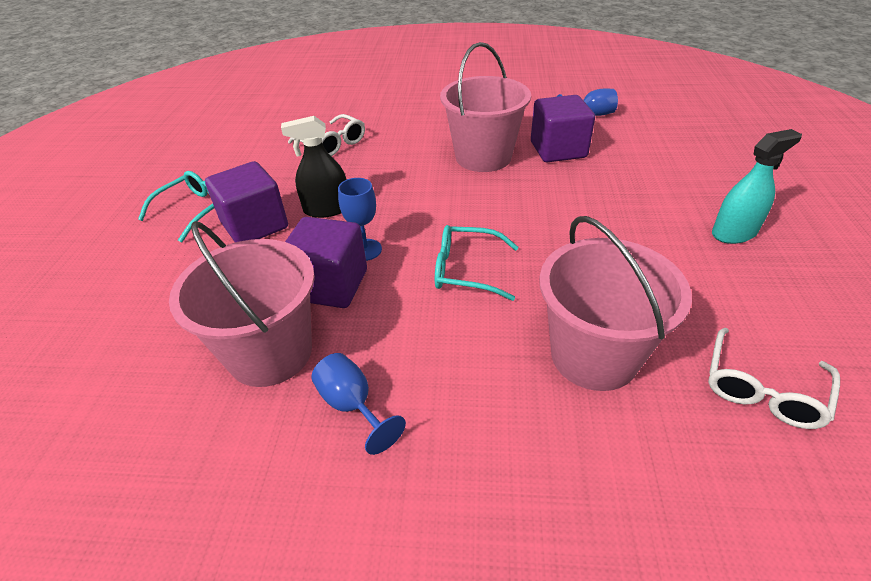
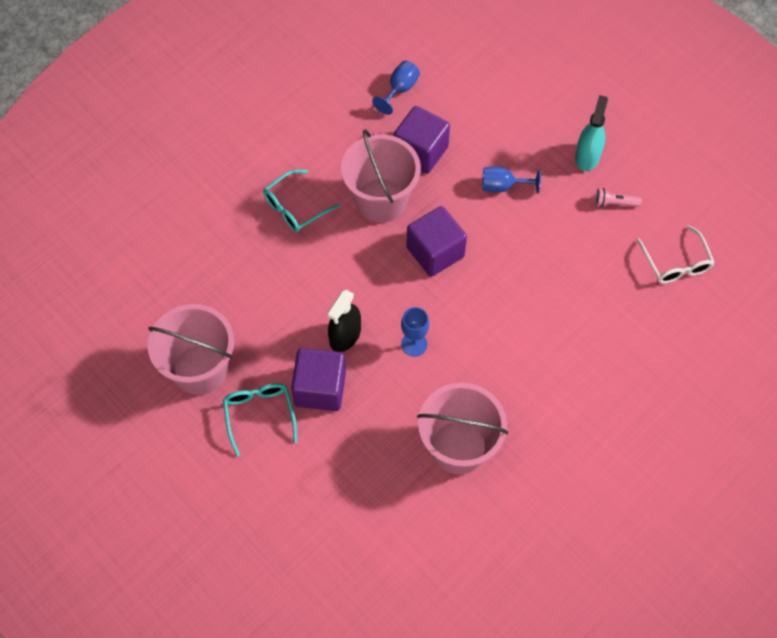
camera: 50 degrees left, 20 degrees up
(330, 285) = (429, 384): purple cube -> purple cube (435, 252)
(332, 144) = (255, 275): white glasses -> none
(352, 405) = (531, 431): blue goblet -> blue goblet (503, 186)
(466, 270) = (486, 308): turquoise glasses -> turquoise glasses (295, 207)
(594, 355) = (599, 307): pink bucket -> pink bucket (200, 369)
(727, 283) = (614, 203): none -> pink flashlight

